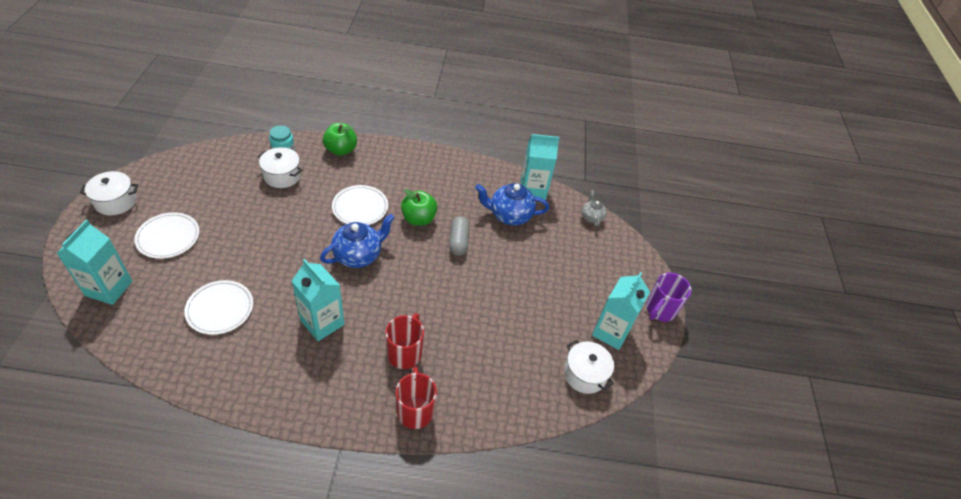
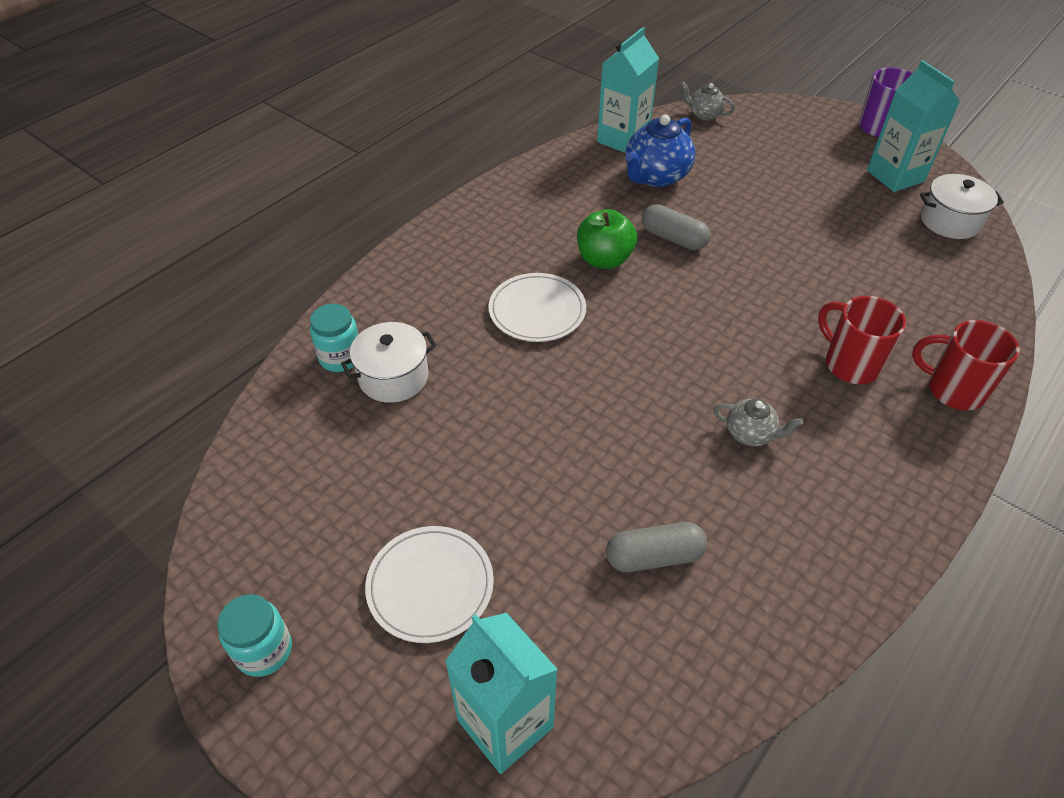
camera: 50 degrees left, 0 degrees up
(115, 202) = (264, 650): white pot -> turquoise jar
(220, 309) = (654, 557): white plate -> grey capsule
(322, 322) = (750, 434): turquoise carton -> grey teapot
(341, 150) = (391, 288): green apple -> none
(358, 255) = (637, 347): blue teapot -> none

